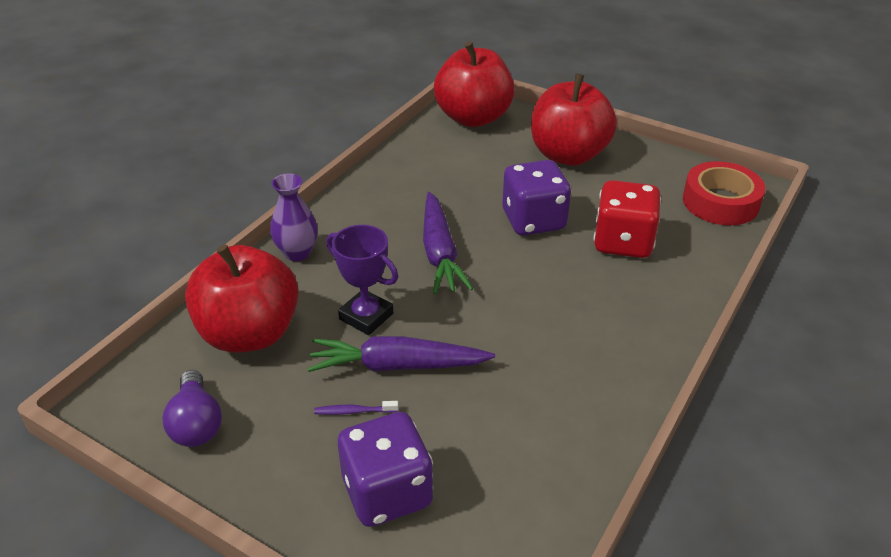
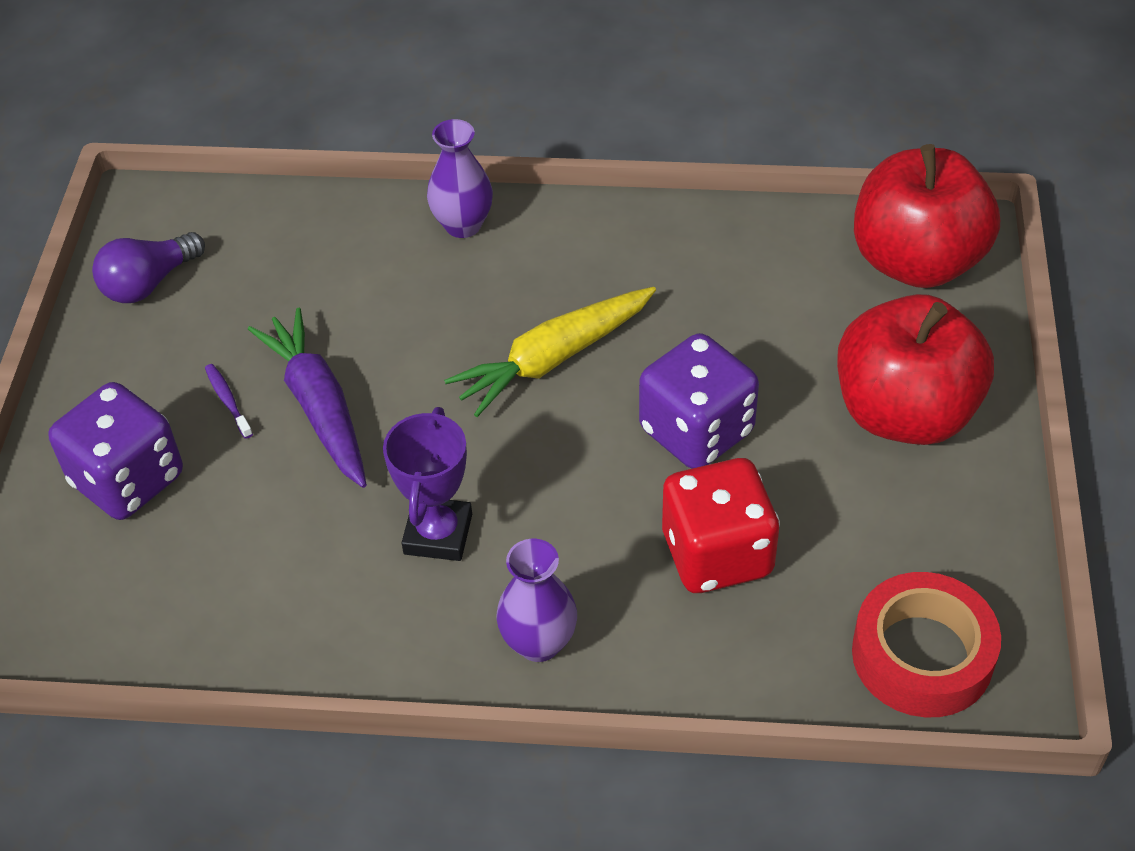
camera: 65 degrees right, 10 degrees up
(250, 333) = (299, 255): red apple -> none
(366, 316) = (386, 341): purple trophy -> purple trophy (438, 534)
(440, 253) = (553, 359): purple carrot -> yellow carrot
(649, 327) = (539, 643): none -> purple vase

